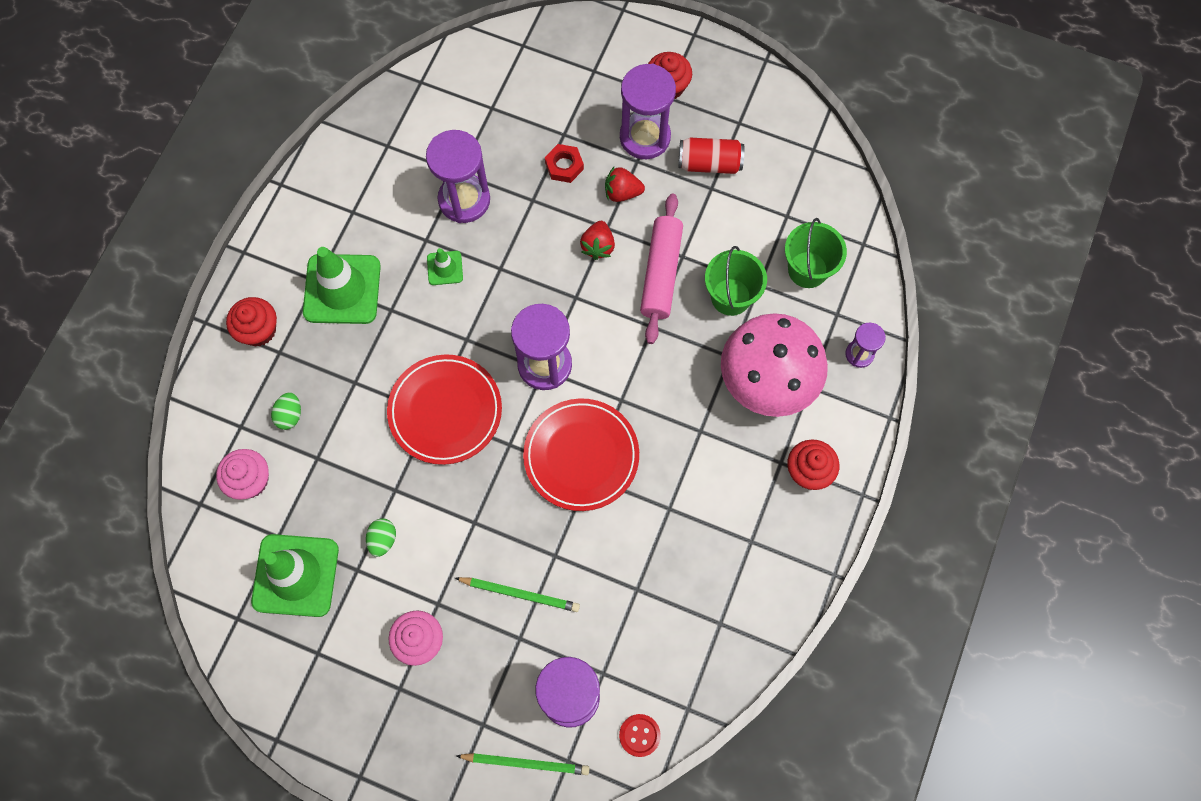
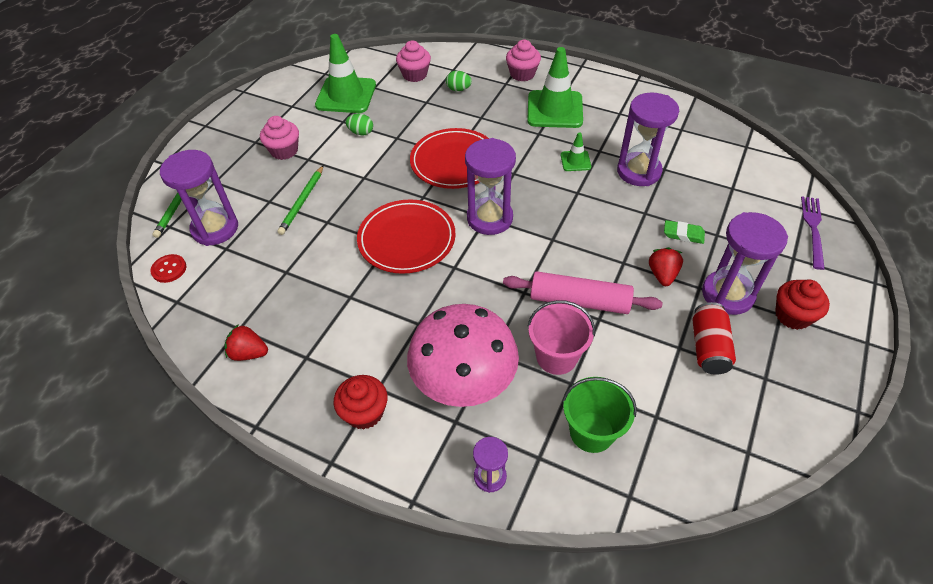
camera: 95 degrees right, 20 degrees down
(258, 330) = (522, 74): red cupcake -> pink cupcake
(553, 44) = (813, 229): none -> purple fork
(564, 166) = (683, 234): red nut -> green eraser
(598, 246) = (604, 255): red strawberry -> red strawberry (249, 353)
(730, 297) = (556, 357): green bucket -> pink bucket

